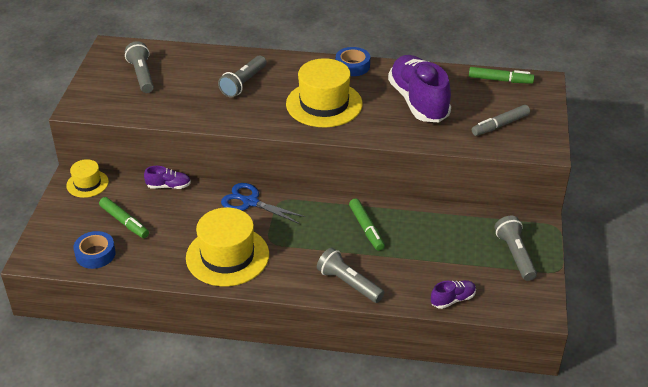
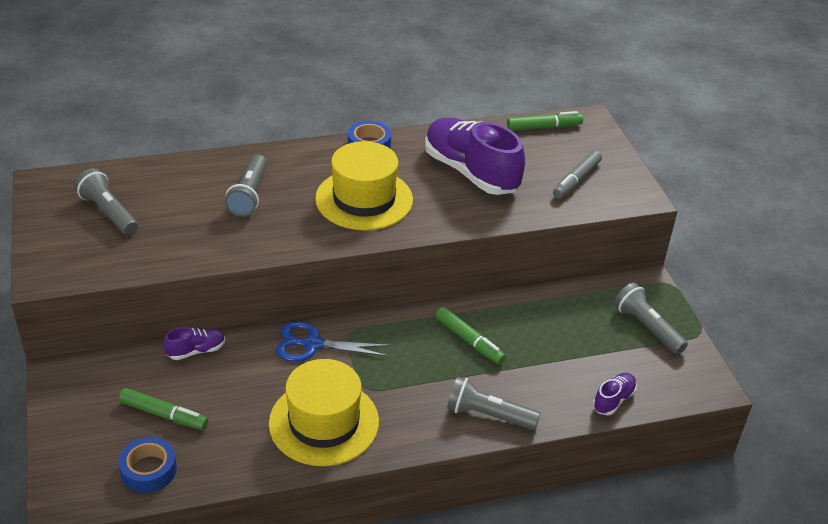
camera: 25 degrees left, 0 degrees up
(87, 184) = (83, 376): yellow hat -> none

